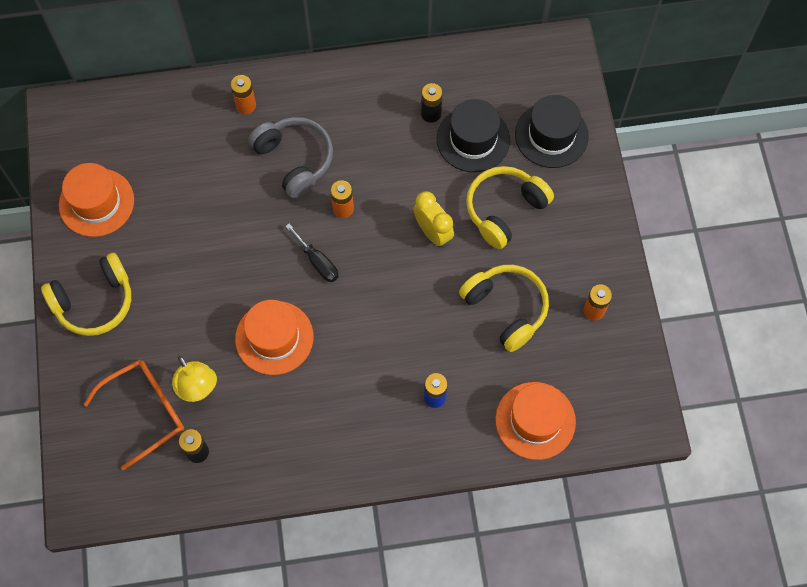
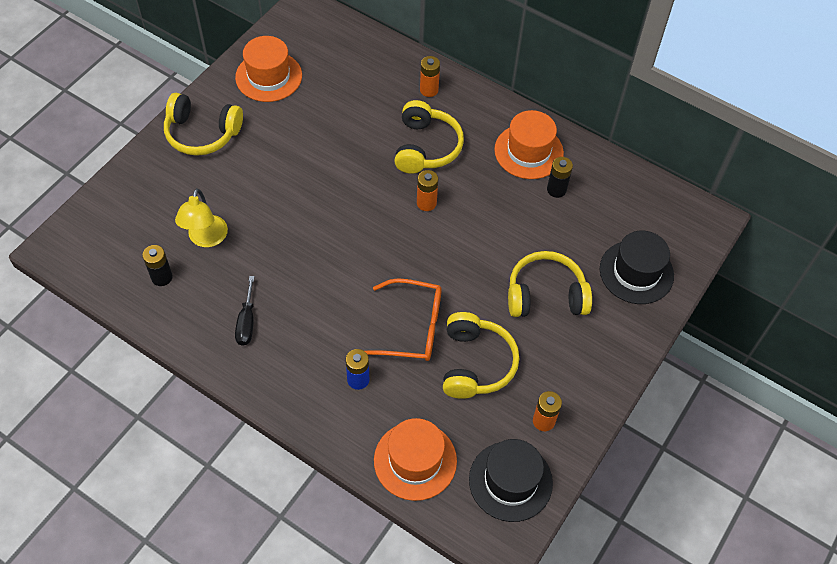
camera: 40 degrees right, 10 degrees down
(146, 411) = (158, 224): orange glasses -> orange glasses (412, 328)
(274, 338) = (290, 247): orange hat -> orange hat (528, 151)
(295, 160) = (426, 147): grey headphones -> yellow headphones
(317, 262) = (372, 223): black screwdriver -> black screwdriver (246, 322)
(433, 232) = (475, 268): yellow clock -> none
(473, 139) = (571, 230): black hat -> black hat (510, 481)

